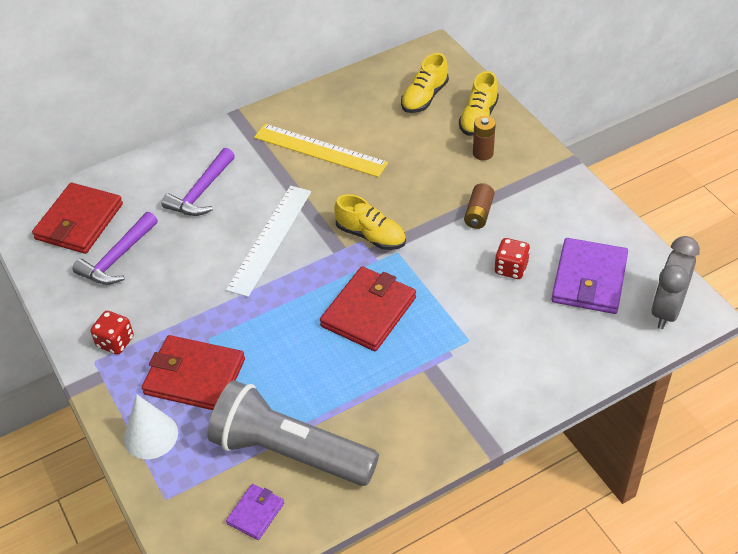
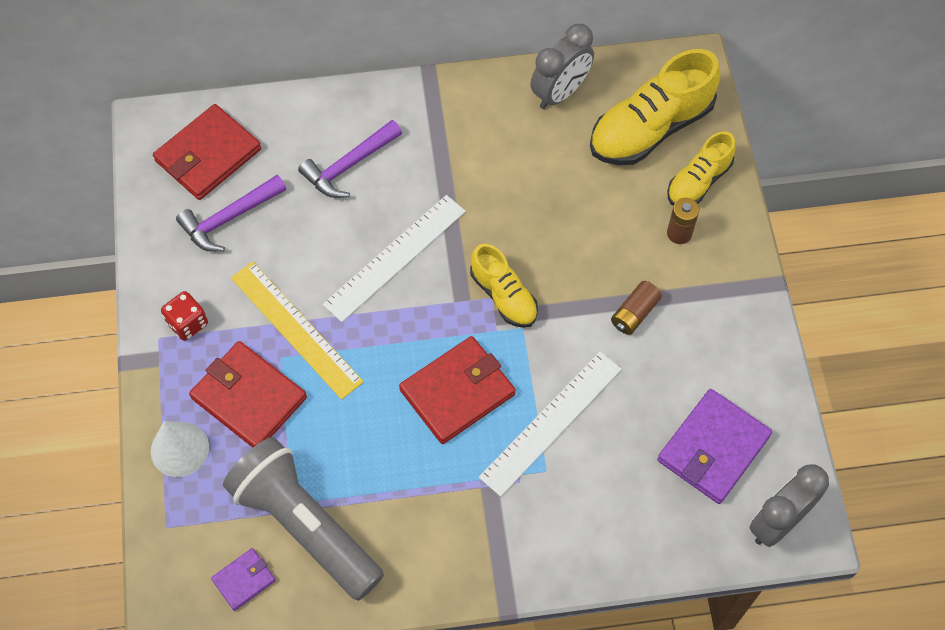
camera: 20 degrees right, 15 degrees up
(320, 150) = (500, 158): yellow ruler -> yellow ruler (296, 329)
(344, 97) = (560, 93): none -> grey clock
(424, 97) = (650, 128): yellow shoe -> yellow shoe, size x1.70
(455, 306) = (551, 422): none -> white ruler
(511, 268) = (634, 399): red dice -> none

